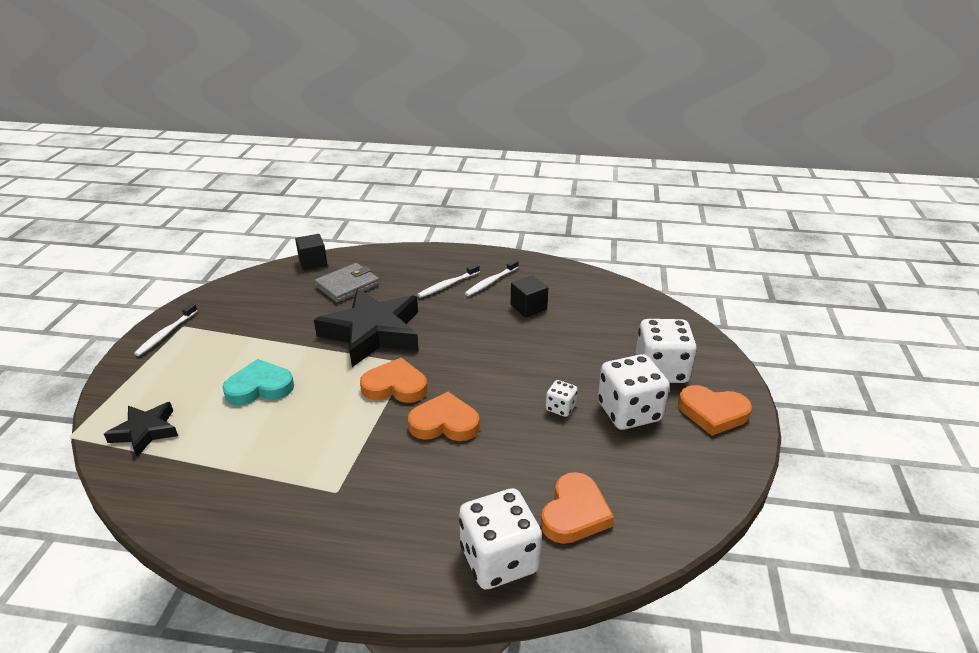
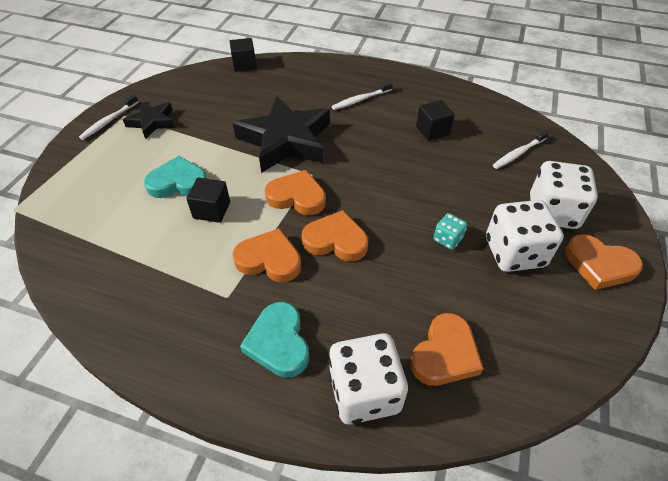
camera: 10 degrees right, 15 degrees up
(145, 431) = (75, 213): black star -> black star (152, 122)
(303, 410) = (212, 210): none -> black cube
(347, 285) = (271, 91): grey wallet -> none
(376, 450) = (269, 259): none -> orange heart
(401, 527) = (278, 343): none -> turquoise heart
(491, 282) = (401, 101): white toothbrush -> white toothbrush (518, 153)
(560, 408) = (447, 239): white dice -> turquoise dice

